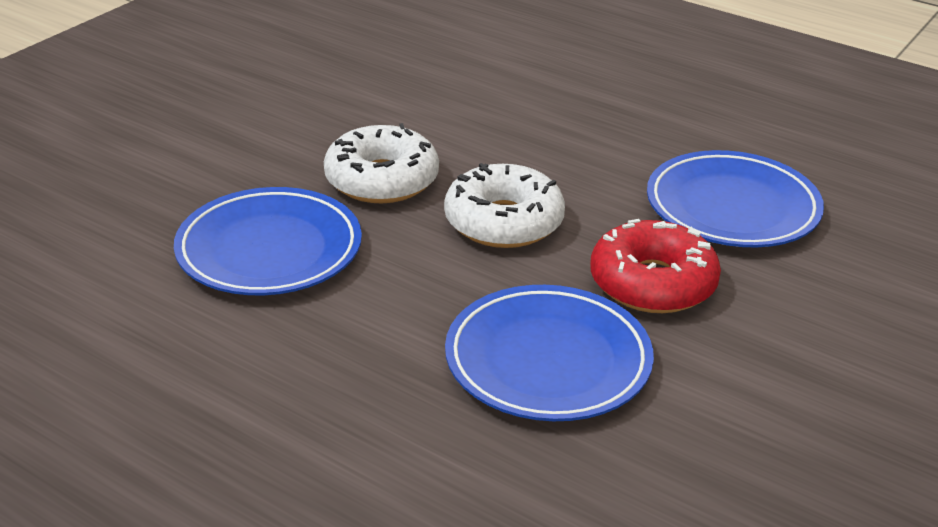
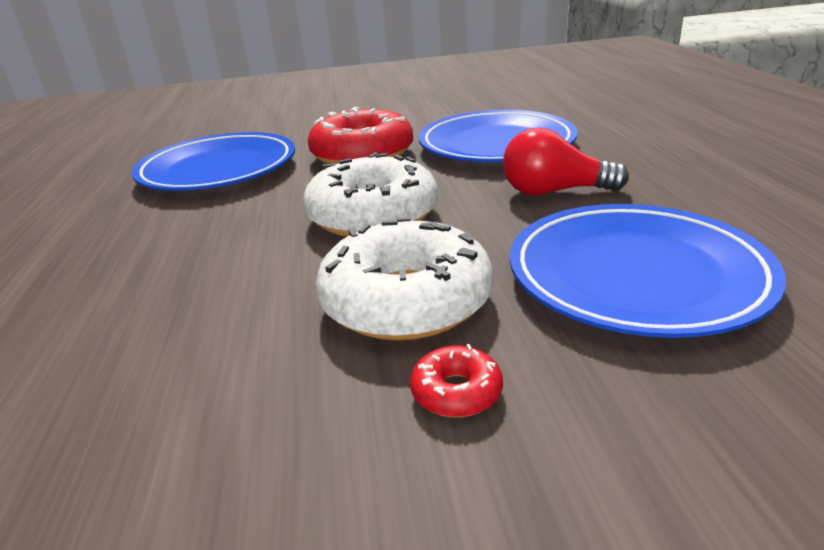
camera: 130 degrees left, 5 degrees down
(301, 157) = (456, 392): none -> red donut
(401, 307) = (554, 192): none -> red light bulb

